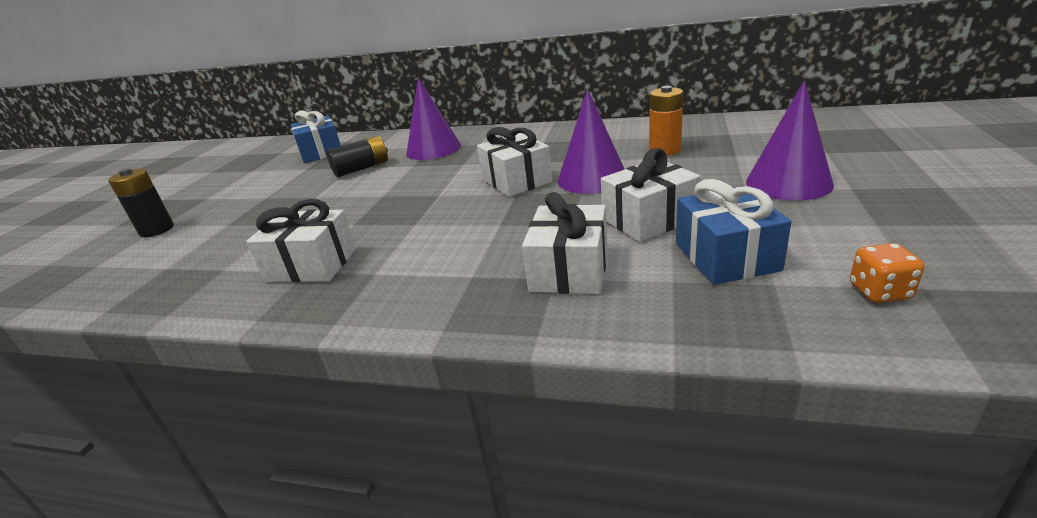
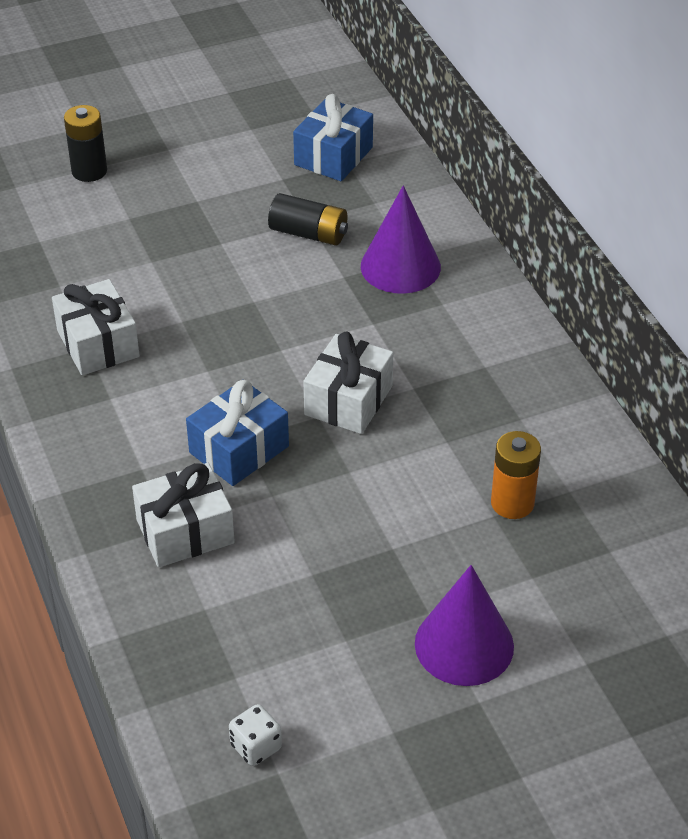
camera: 50 degrees right, 15 degrees up
(592, 178) = (389, 466): purple cone -> none
(649, 219) = (312, 553): white gift -> none
(726, 256) = (265, 633): blue gift -> blue gift (239, 449)
(879, 292) = (256, 747): orange dice -> white dice

